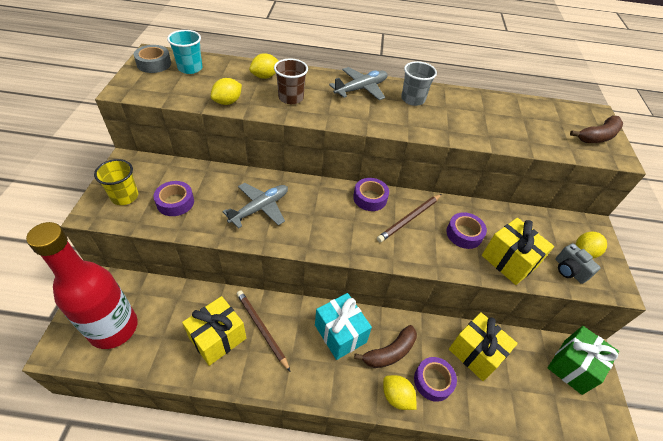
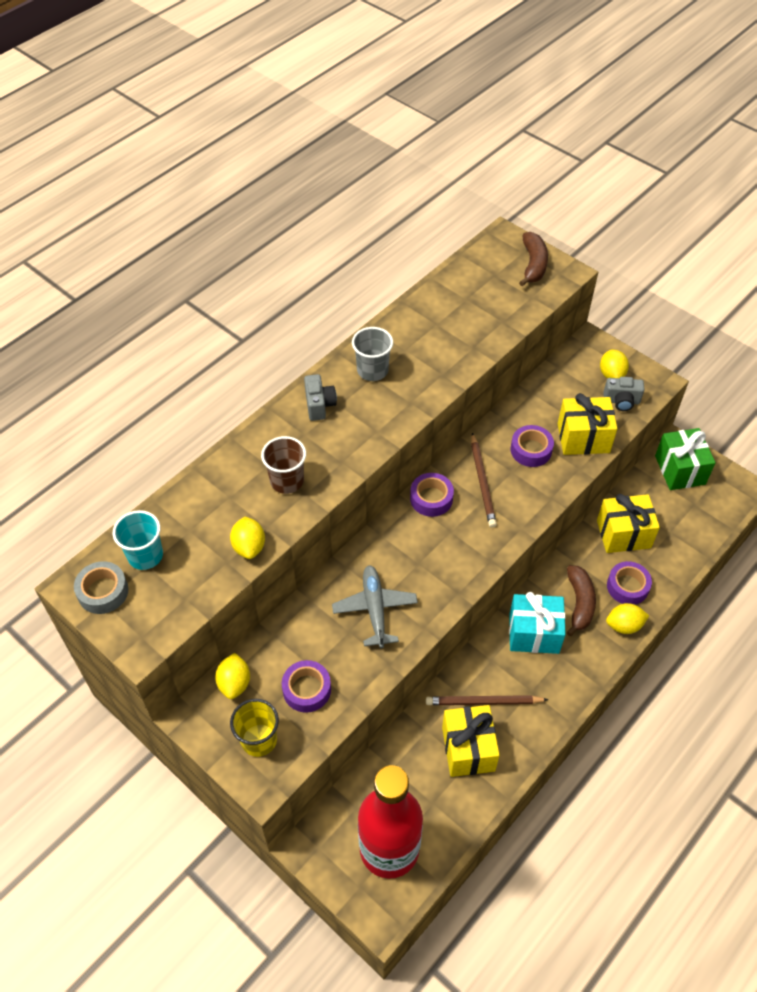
camera: 50 degrees left, 5 degrees up
(265, 76) = (224, 485): yellow lemon -> yellow lemon (234, 683)
(361, 89) = (319, 405): grey plane -> grey camera

